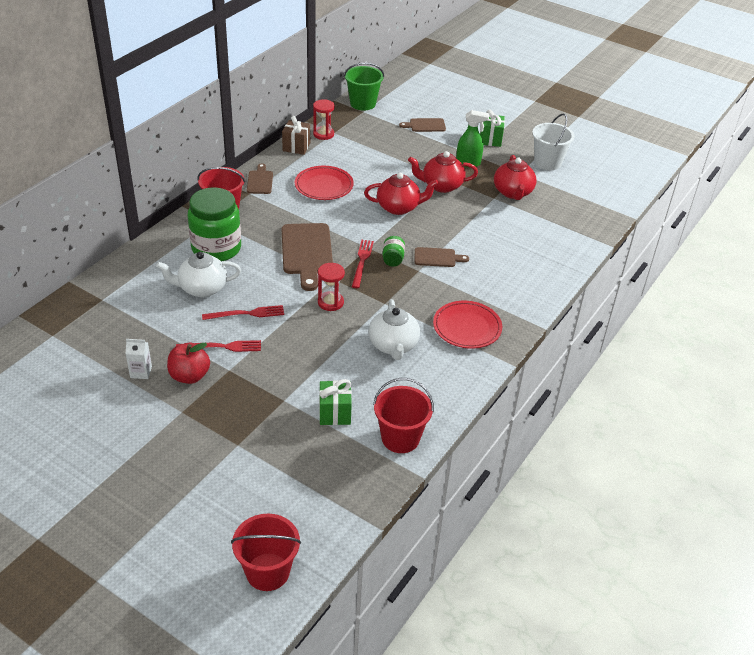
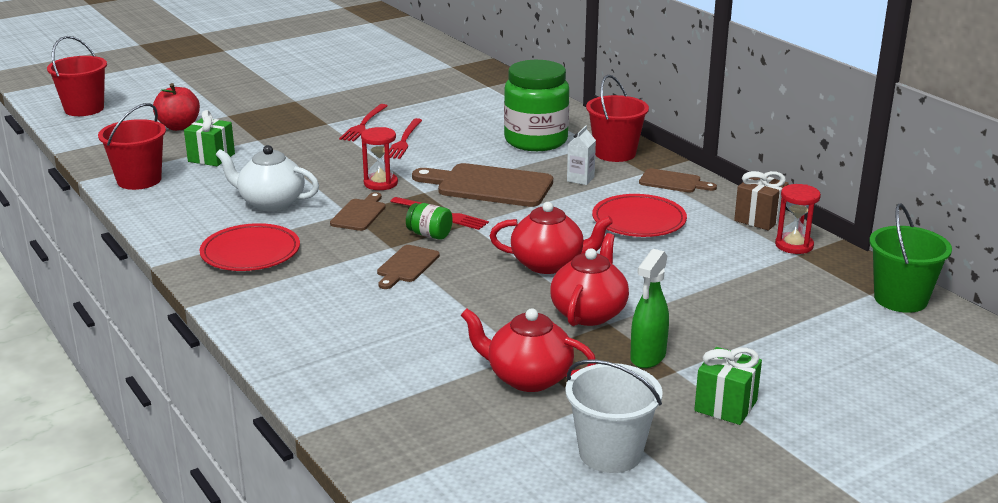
camera: 115 degrees right, 15 degrees down
(141, 372) = (365, 91): white carton -> white carton (580, 179)
(189, 376) = (337, 108): red apple -> red apple (179, 126)
(202, 288) = (467, 126): white teapot -> none
(399, 207) = (549, 264): red teapot -> red teapot turned 105 degrees counterclockwise
(425, 125) = (802, 345): brown cutting board -> brown cutting board (359, 214)

